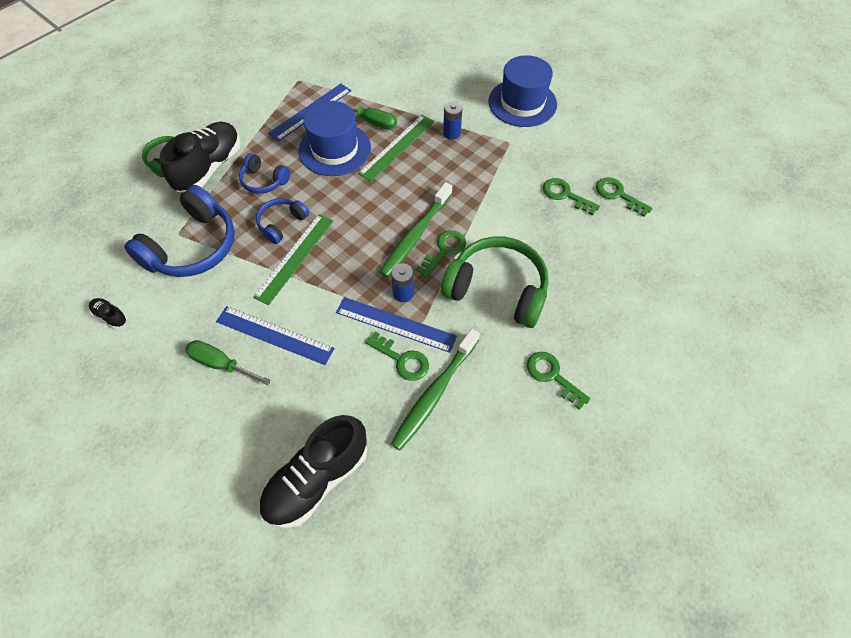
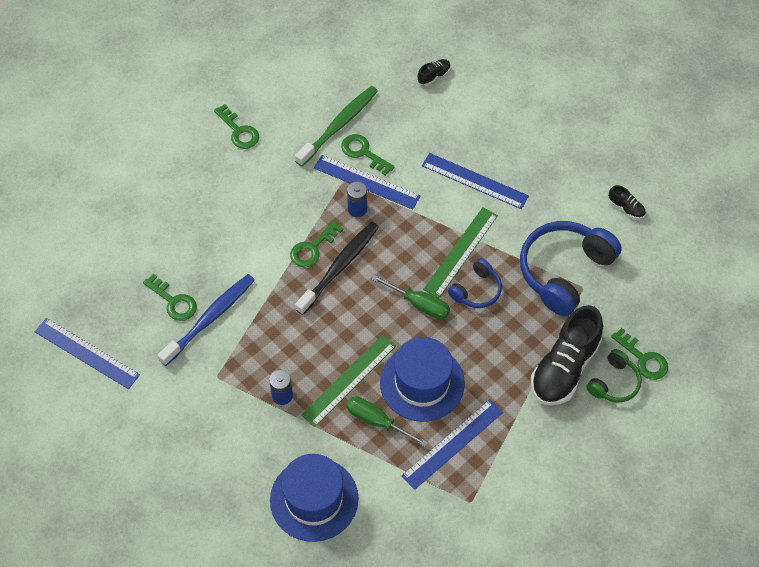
camera: 175 degrees left, 0 degrees up
(221, 364) = (518, 160): green screwdriver -> green screwdriver (419, 304)
(264, 180) = (500, 345): blue headphones -> none
(317, 479) = (434, 76): black shoe -> black shoe, size x0.43
(415, 235) = (339, 267): green toothbrush -> black toothbrush
(497, 289) = (269, 206): green headphones -> none
(522, 103) = (186, 437): blue hat -> blue hat (314, 499)
(528, 184) = (210, 319): none -> blue toothbrush
(618, 195) = (117, 297): green key -> green key (643, 359)
(625, 151) = (86, 353): none -> blue ruler

